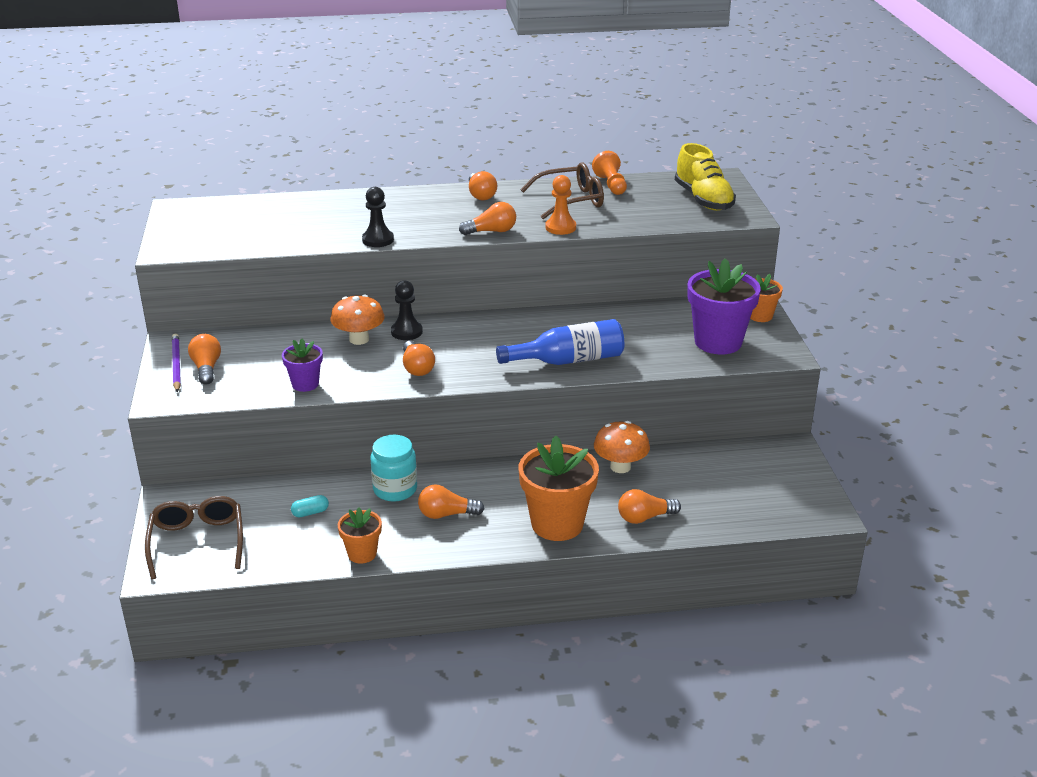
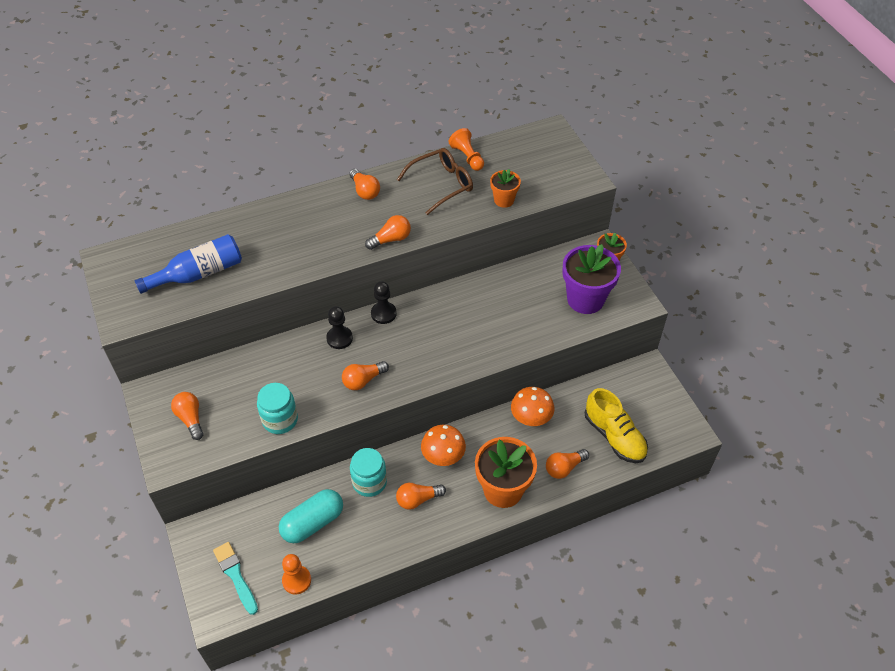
camera: 15 degrees left, 20 degrees up
(176, 364) = (163, 420): purple pencil -> none
(197, 542) = (235, 575): brown glasses -> turquoise brush
(305, 384) = (280, 420): purple flower pot -> turquoise jar
(310, 512) = (313, 523): turquoise capsule -> turquoise capsule, size x2.31
(359, 339) = (304, 356): orange mushroom -> orange mushroom (443, 456)
(362, 554) = (368, 556): orange flower pot -> orange flower pot (504, 200)
(378, 240) = (300, 269): black pawn -> black pawn (383, 313)
(417, 368) = (363, 380): orange light bulb -> orange light bulb turned 90 degrees clockwise
(560, 227) = (445, 223): orange pawn -> orange pawn (296, 580)
(568, 360) = (478, 345): blue bottle -> blue bottle (198, 274)
(703, 199) = (547, 163): yellow shoe -> yellow shoe (614, 436)

